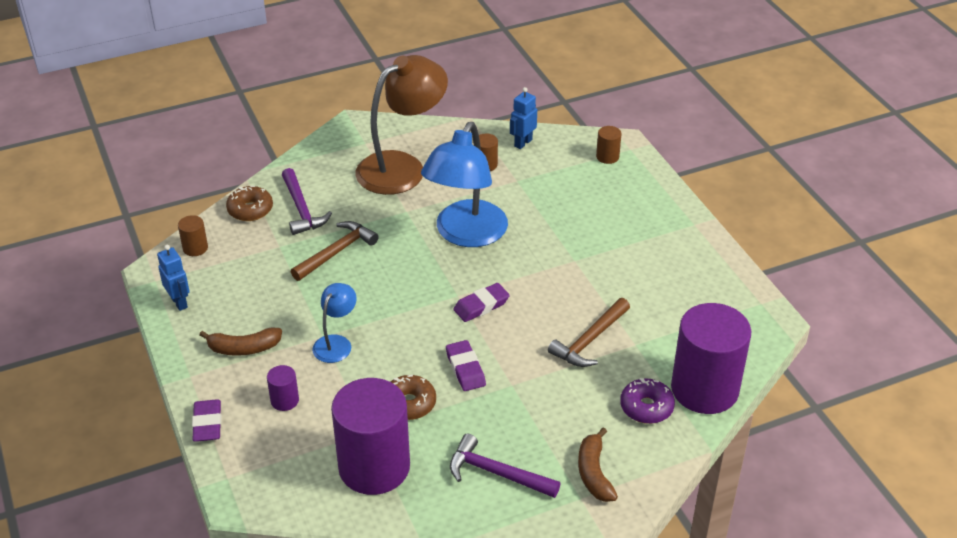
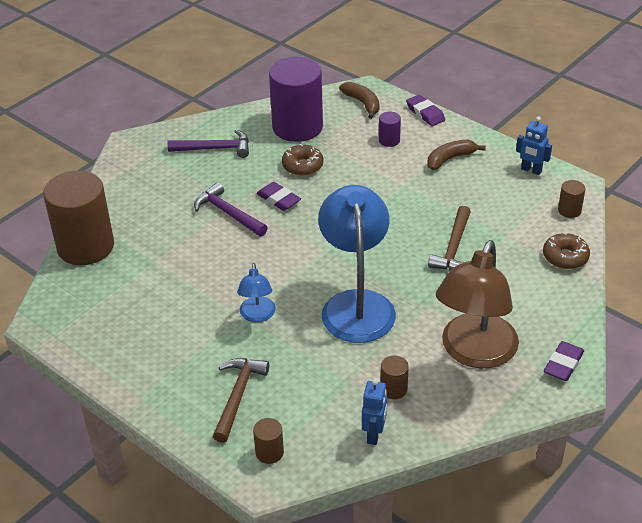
camera: 155 degrees right, 0 degrees up
(302, 209) = (522, 274): purple hammer -> purple hammer (228, 213)
(336, 343) = (388, 184): blue lamp -> blue lamp (257, 315)
(481, 306) = (298, 247): purple eraser -> purple eraser (563, 364)
(590, 340) = (193, 251): brown hammer -> brown hammer (237, 396)
(594, 473) = (149, 169): brown banana -> brown banana (362, 103)
(646, 407) = (127, 219): purple donut -> none
(704, 389) = (85, 246): purple cylinder -> brown cylinder

